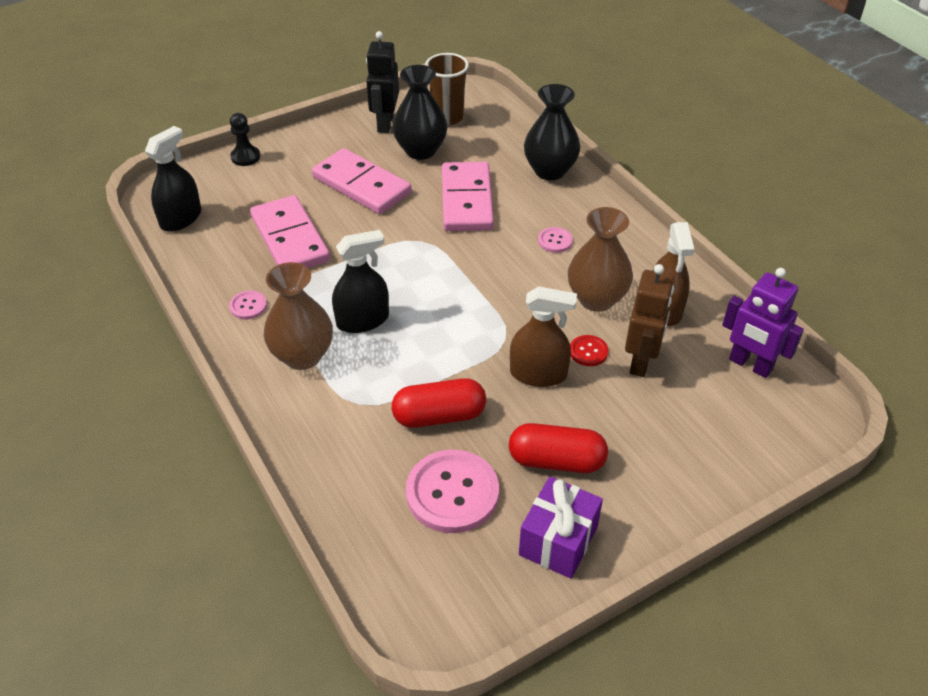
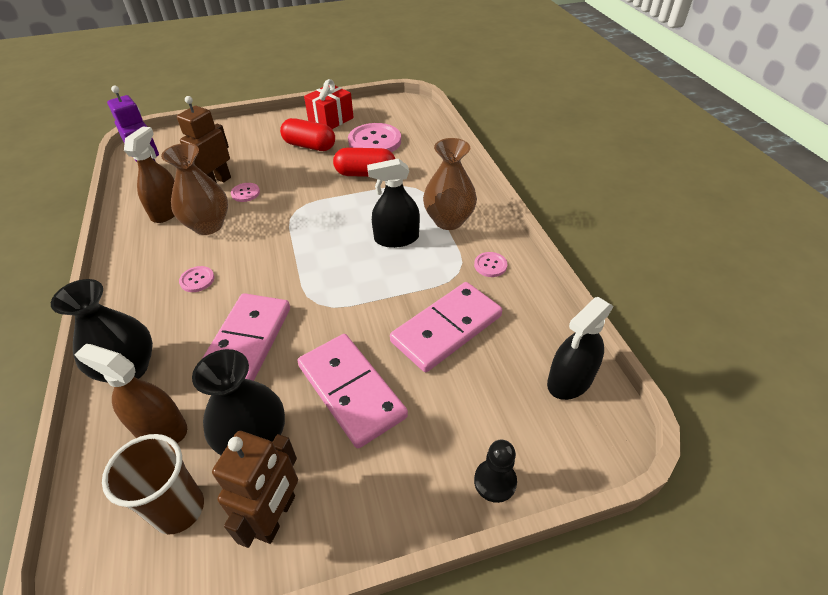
camera: 165 degrees left, 0 degrees up
(290, 239) = (447, 329): pink domino -> pink domino turned 60 degrees clockwise
(385, 123) = (276, 516): black robot -> brown robot
(538, 374) = (289, 186): brown spray bottle -> brown spray bottle (160, 428)
(558, 541) = (331, 119): purple gift -> red gift
(588, 351) = (245, 193): red button -> pink button

